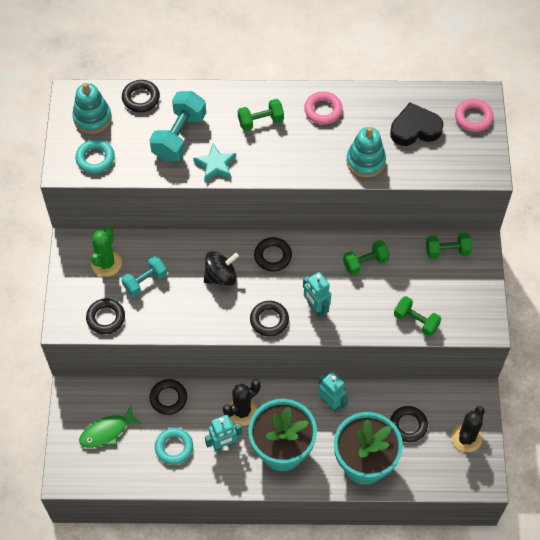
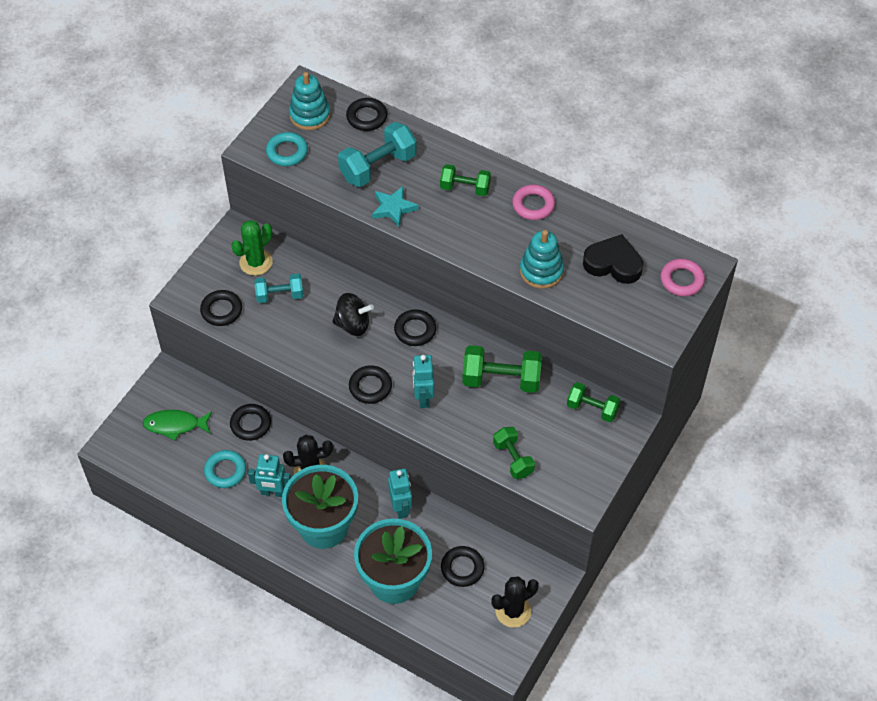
camera: 30 degrees right, 5 degrees down
(365, 263) = (501, 380): green dumbbell -> green dumbbell, size x1.58

